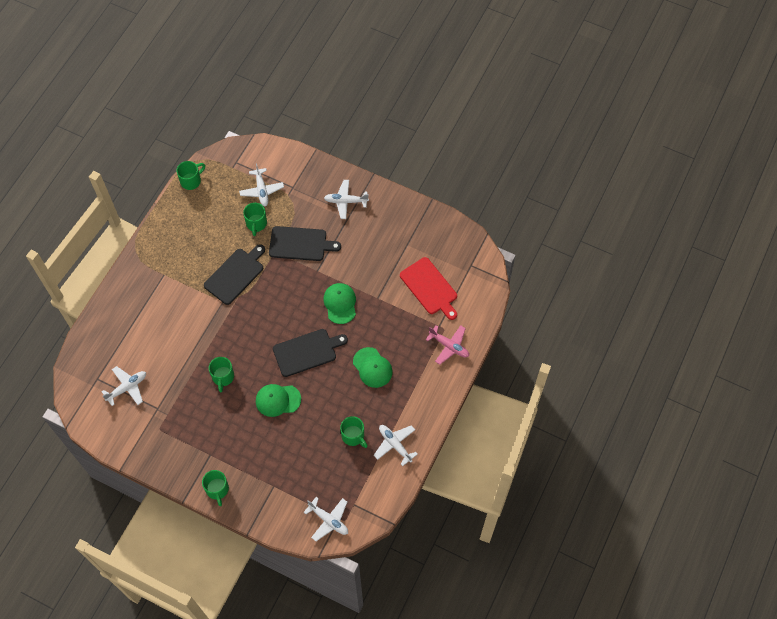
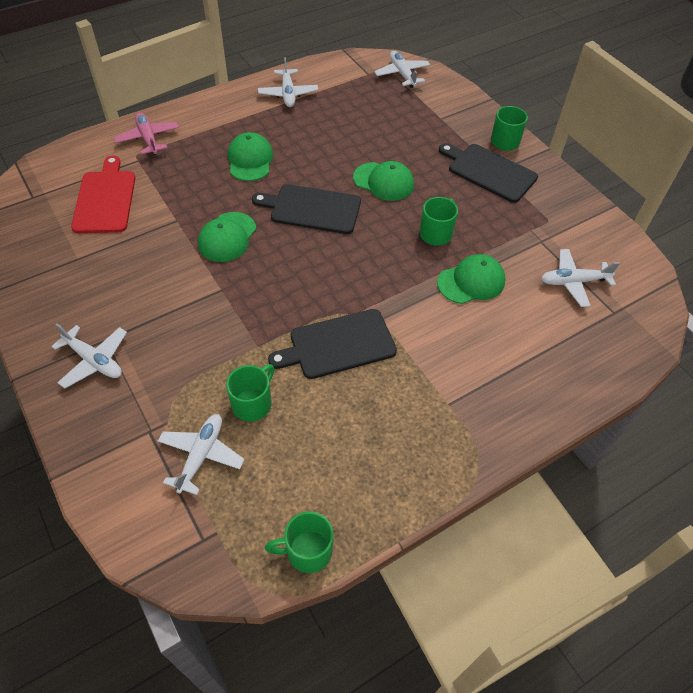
camera: 150 degrees left, 10 degrees down
(186, 353) = (471, 281): none -> green cap
(300, 244) = (213, 336): black cutting board -> black cutting board (489, 171)
(353, 436) = (324, 117): green mug -> none

